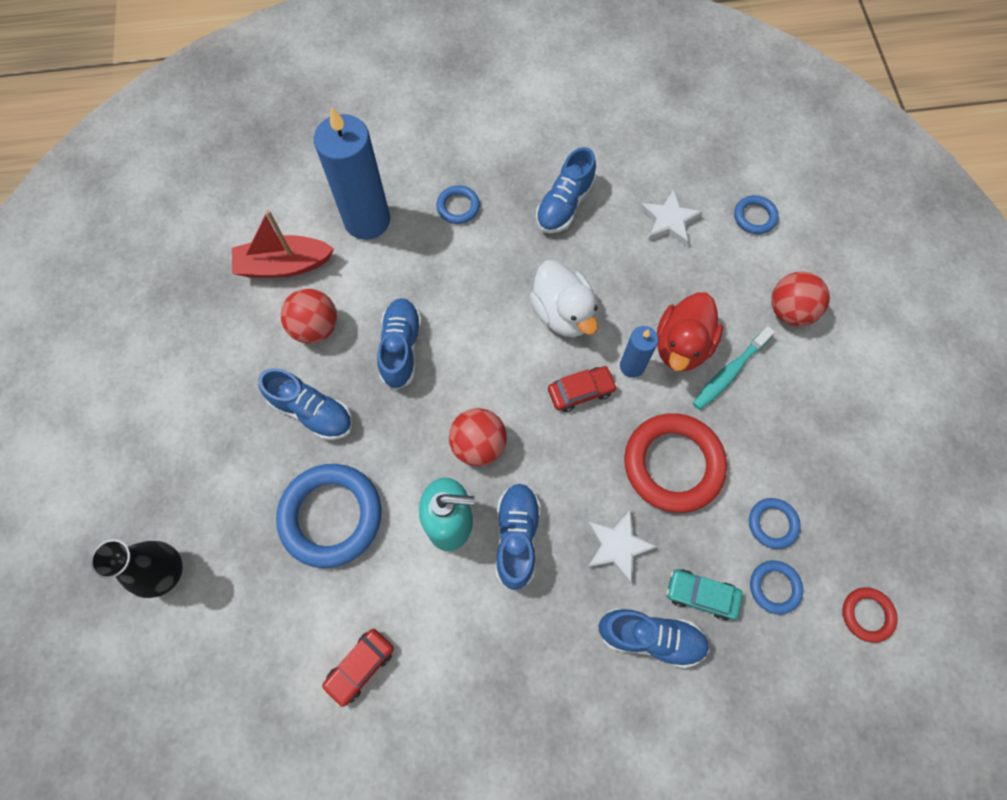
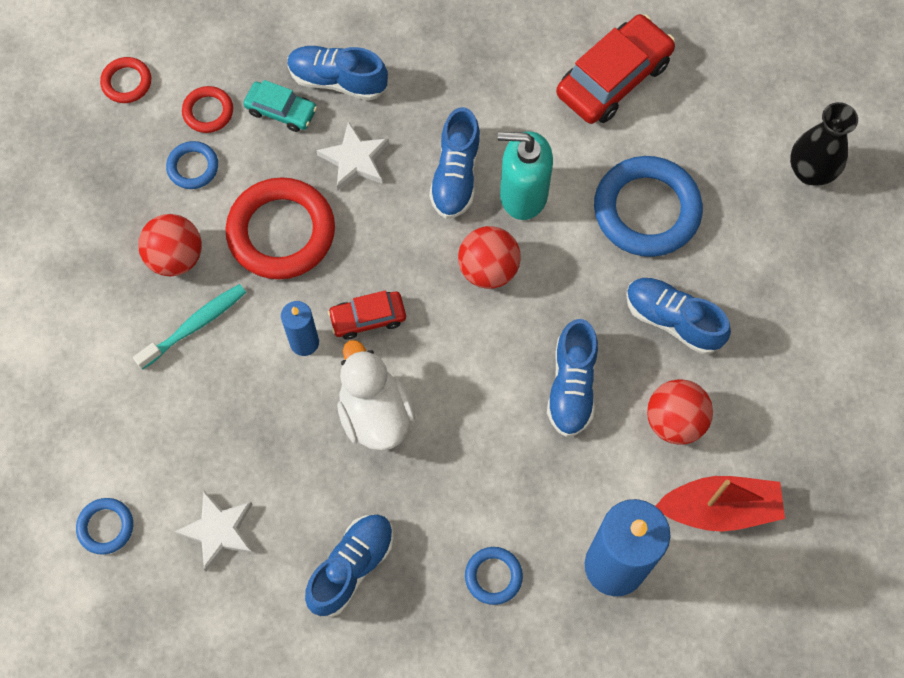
camera: 175 degrees left, 0 degrees up
(360, 667) = (613, 78): red car -> red car, size x1.80
(681, 346) = (241, 361): red duck -> none
(774, 587) = (208, 111): blue ring -> red ring
(790, 311) = (102, 394): red ball -> red ball (176, 257)

